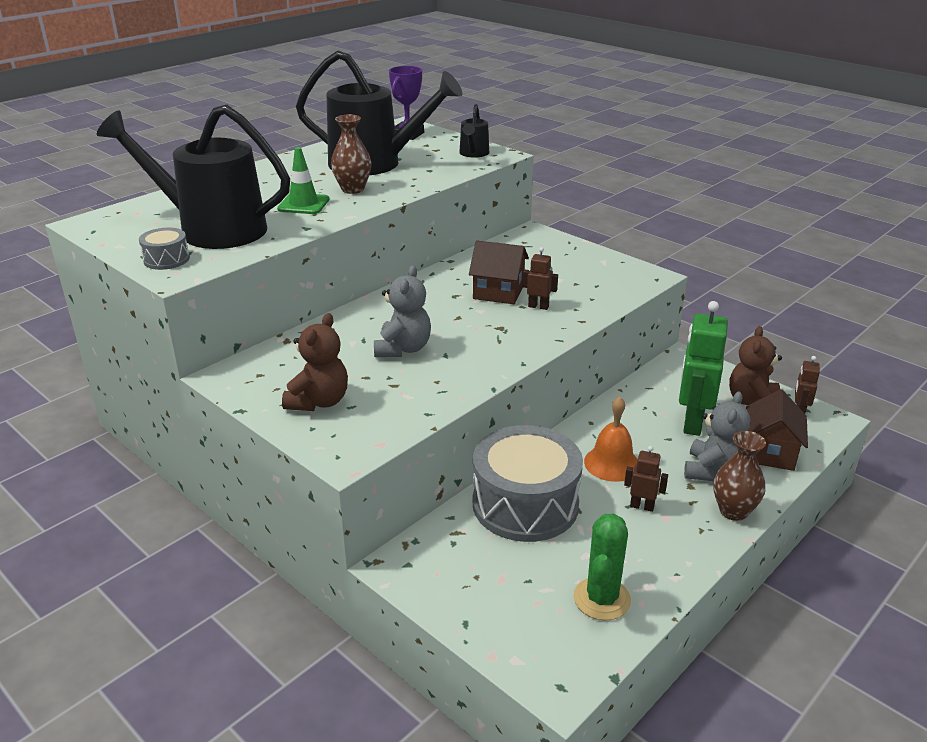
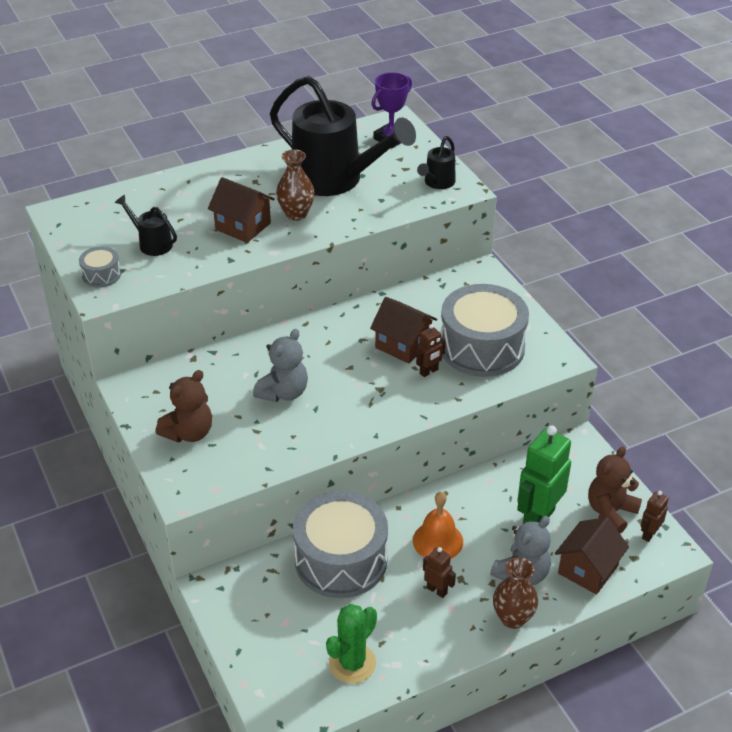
camera: 20 degrees right, 10 degrees up
(211, 229) = (151, 243): black watering can -> black watering can, size x0.44
(303, 204) = (243, 226): green traffic cone -> brown house
(538, 306) = (429, 371): brown robot -> brown robot turned 105 degrees clockwise
(574, 281) = (482, 347): none -> grey drum

